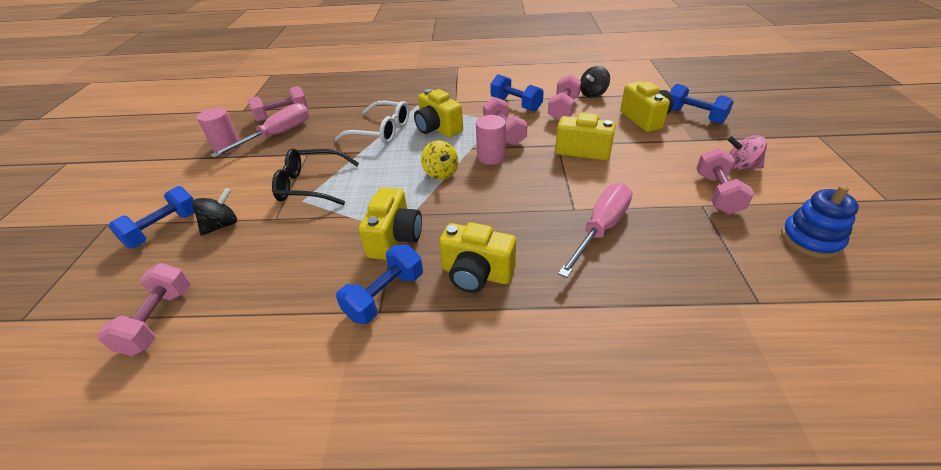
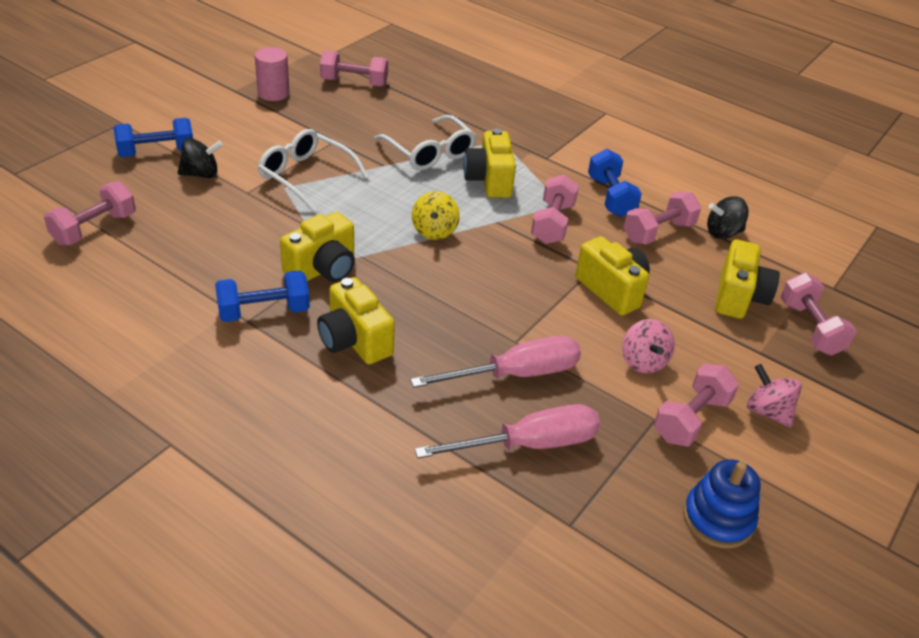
camera: 30 degrees right, 0 degrees up
(277, 135) = (328, 104): pink screwdriver -> pink screwdriver (528, 444)
(311, 185) = (306, 176): black glasses -> white glasses
(491, 157) = (504, 242): pink cylinder -> none
(651, 178) = (643, 361): none -> pink spinning top
(694, 116) = (810, 328): blue dumbbell -> pink dumbbell

